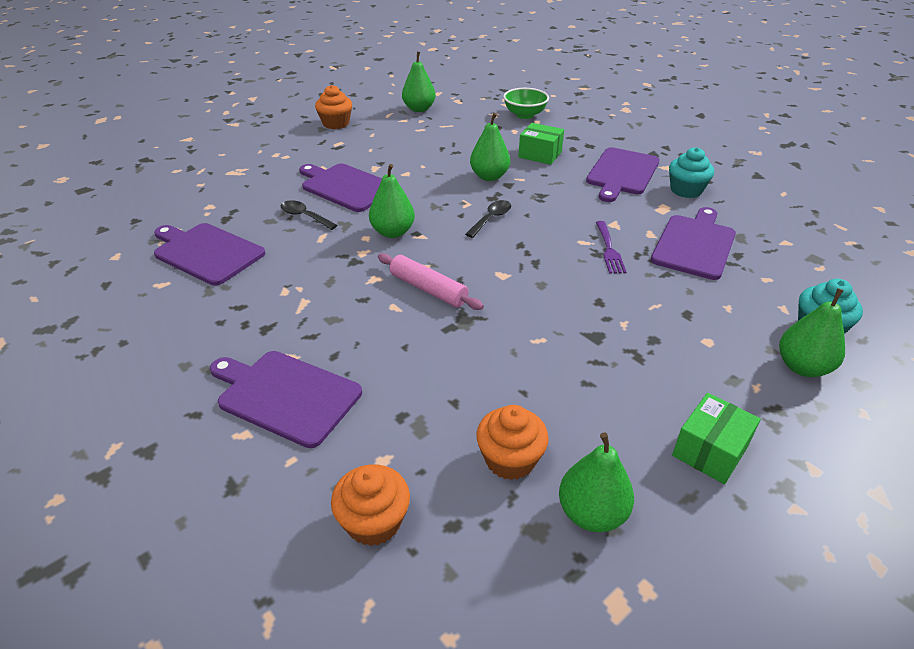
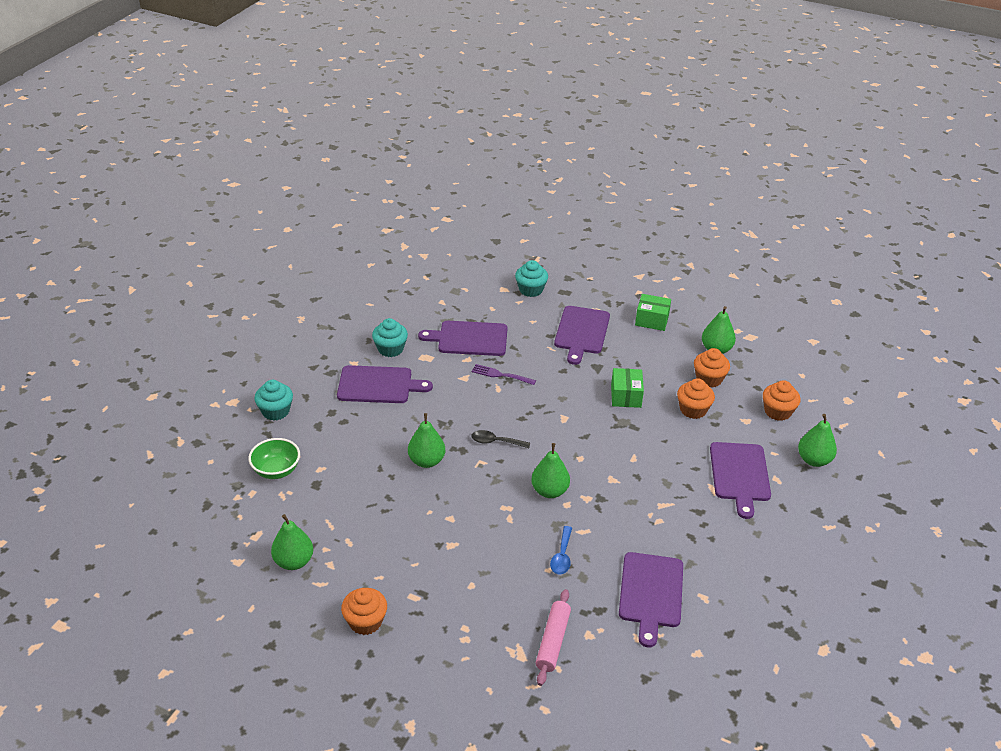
camera: 115 degrees left, 0 degrees up
(305, 216) = (562, 556): black spoon -> blue spoon
(346, 187) = (498, 550): purple cutting board -> purple cutting board (581, 332)
(428, 289) = (604, 448): pink rolling pin -> pink rolling pin (553, 641)
(447, 404) = (693, 410): none -> orange cupcake
(540, 154) = (366, 439): green box -> green box (626, 396)
(603, 123) = (275, 411): none -> turquoise cupcake
(609, 250) = (500, 375): purple fork -> purple fork turned 135 degrees counterclockwise
(802, 367) = (569, 295): green pear -> green pear (814, 460)

